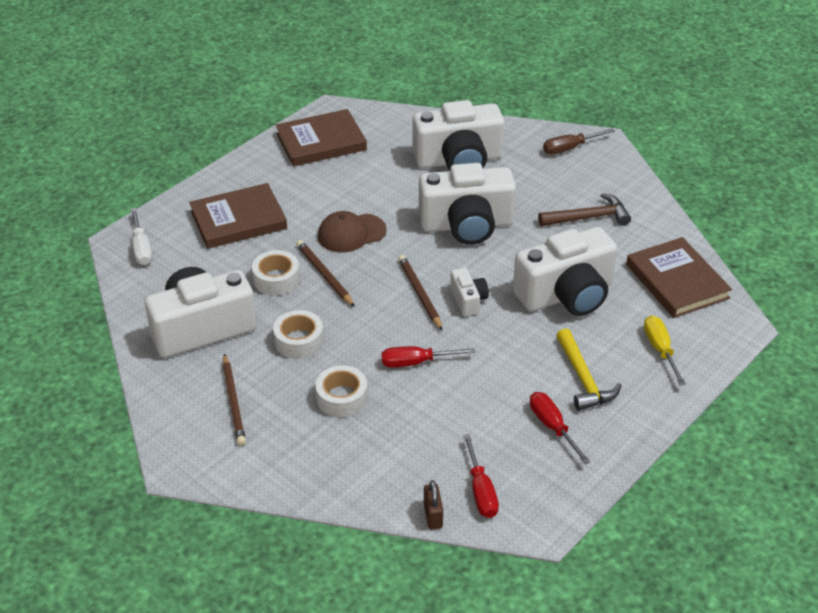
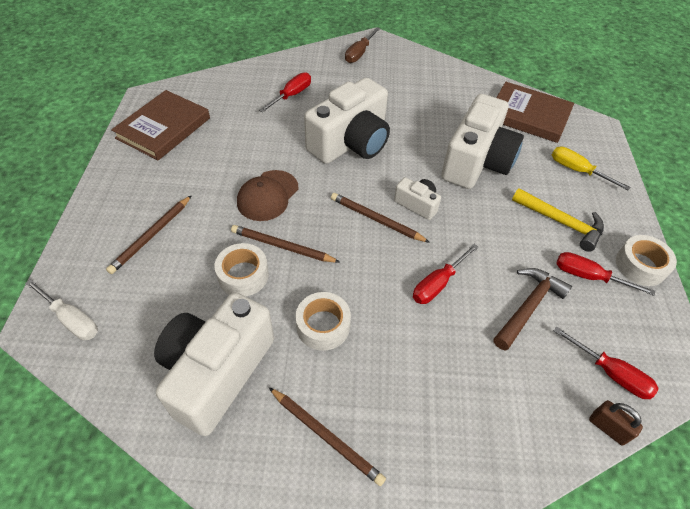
camera: 40 degrees left, 10 degrees up
(238, 220) = (151, 235): brown book -> brown pencil
(342, 398) = (416, 360): white tape -> white tape (640, 265)
(459, 160) = (292, 95): white camera -> red screwdriver
(588, 218) = (426, 97): brown hammer -> brown hammer (528, 307)

